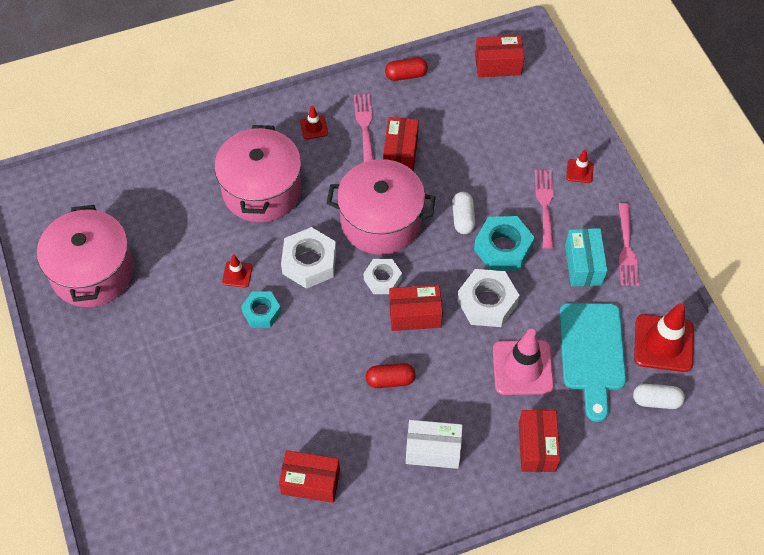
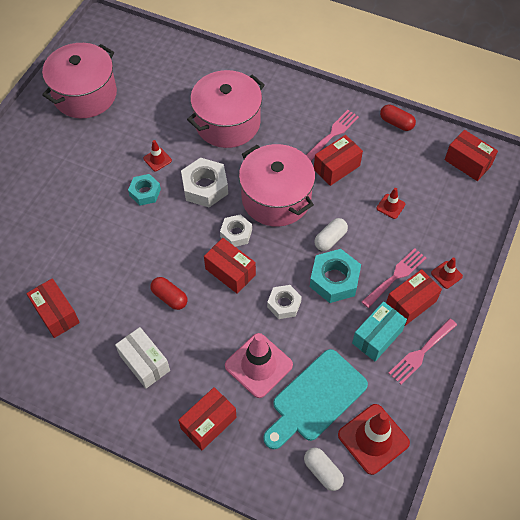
camera: 45 degrees right, 0 degrees up
(314, 127) = (300, 111): red traffic cone -> red traffic cone (390, 206)
(487, 302) = (284, 304): white nut -> white nut, size x0.64
(578, 217) = (410, 303): none -> red box

